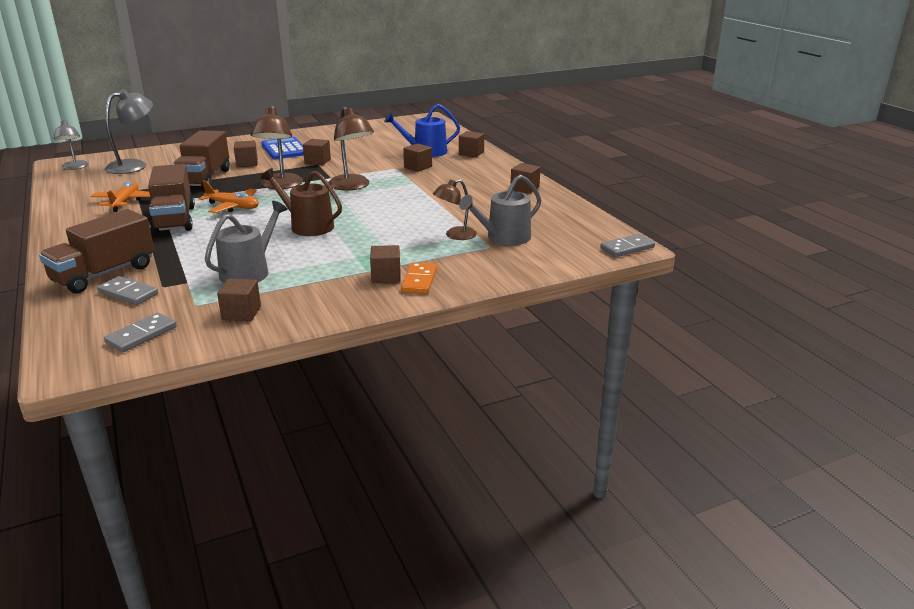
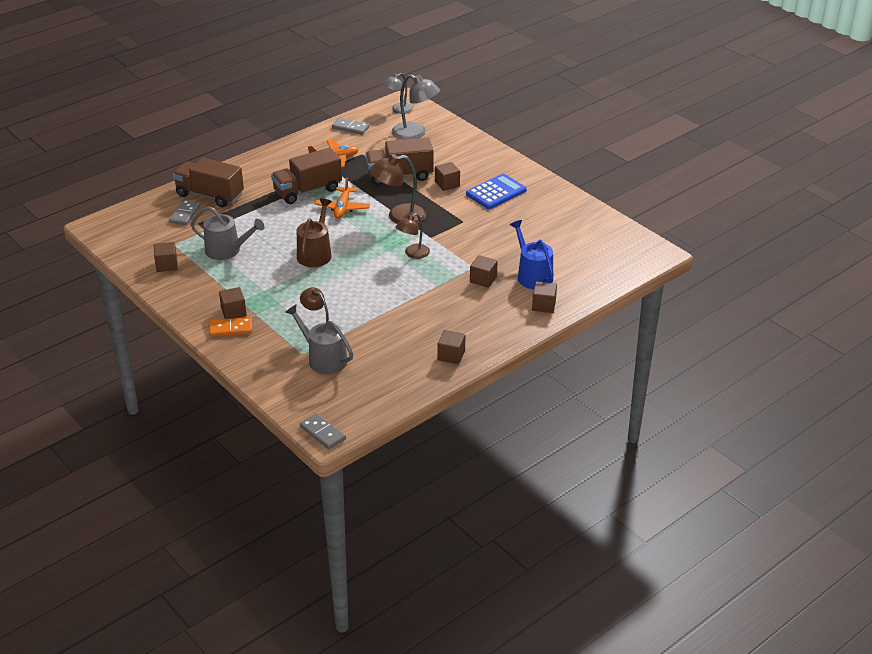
camera: 75 degrees right, 10 degrees up
(141, 335) = (133, 238): grey domino -> grey domino (350, 128)
(317, 161) = (471, 219): brown cube -> none
(352, 186) = (413, 254): brown lamp -> brown lamp, size x0.64

